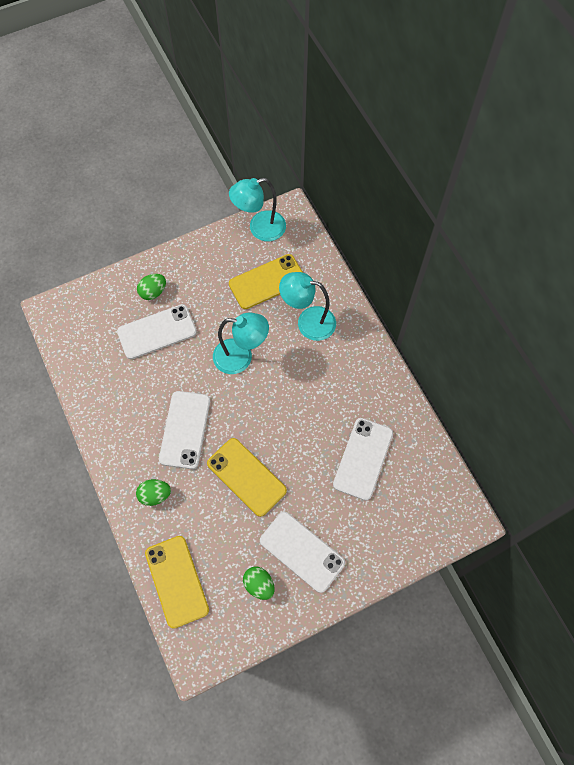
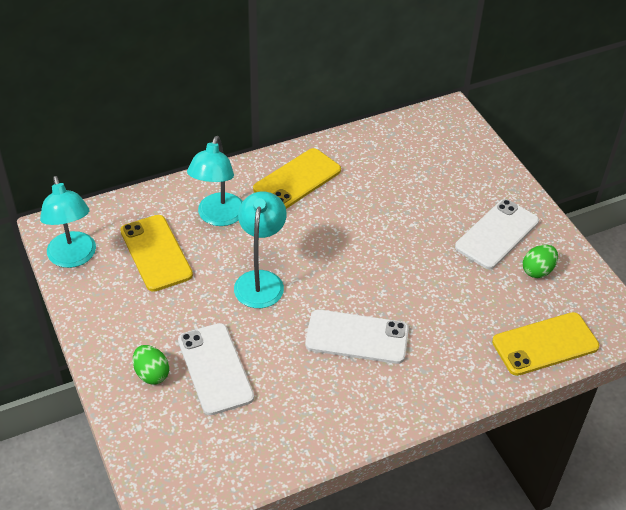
camera: 90 degrees left, 20 degrees down
(155, 495) = (443, 367): green egg -> none
(246, 477) = (415, 279): yellow phone -> yellow phone (297, 179)
(363, 458) = (390, 181): white phone -> none

